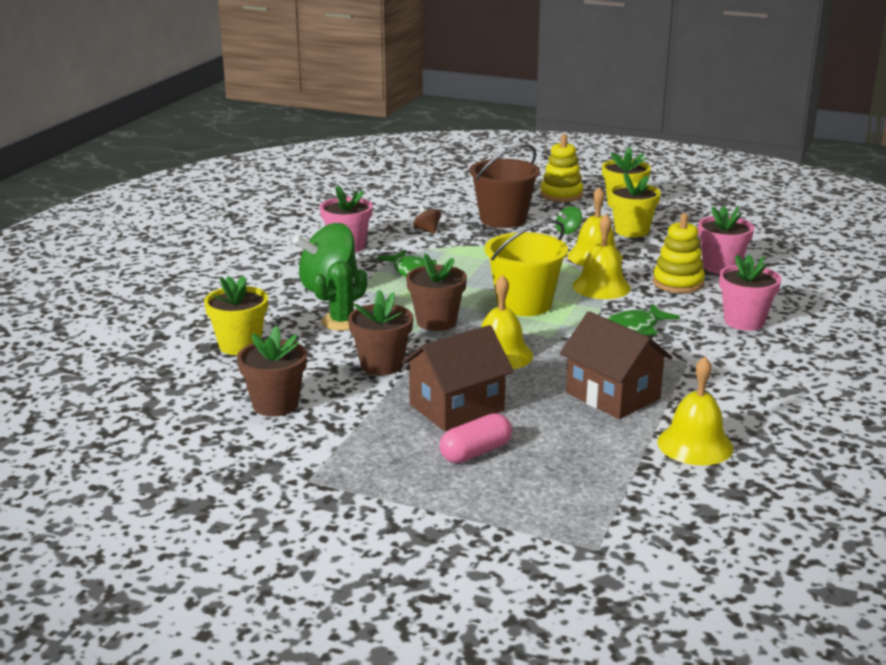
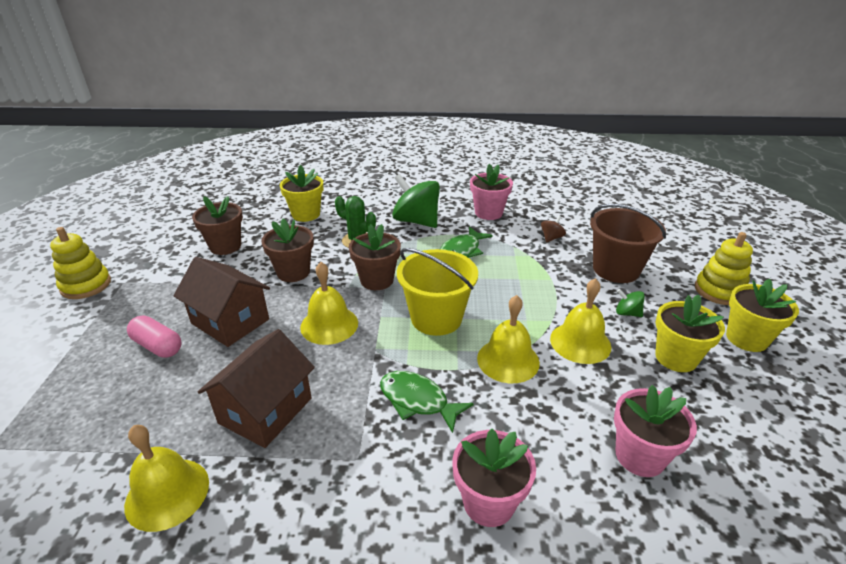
camera: 70 degrees right, 10 degrees up
(678, 283) = (561, 420): yellow stacking toy -> yellow stacking toy (86, 285)

